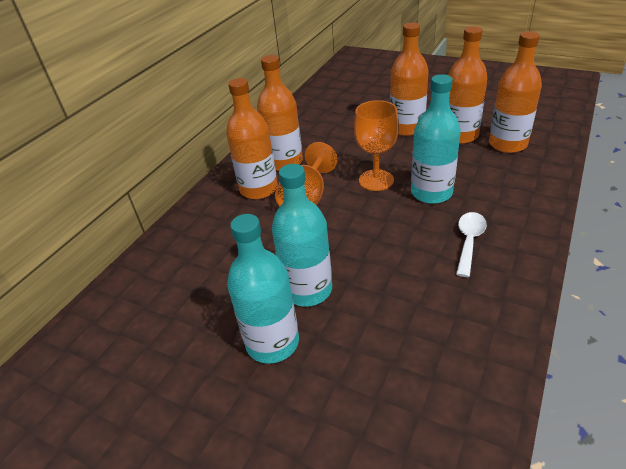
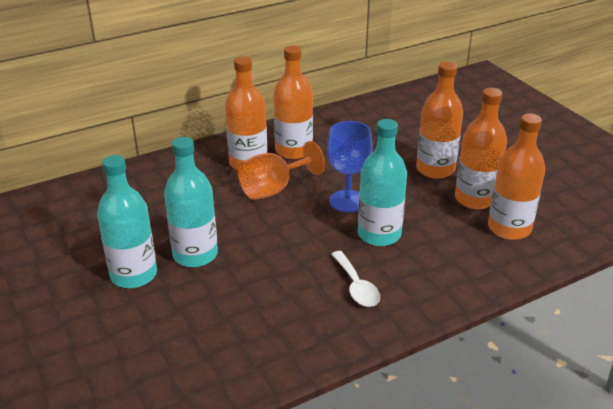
camera: 30 degrees right, 5 degrees down
(376, 180) = (347, 201): orange goblet -> blue goblet
(469, 241) = (356, 286): white spoon -> white spoon turned 105 degrees clockwise

